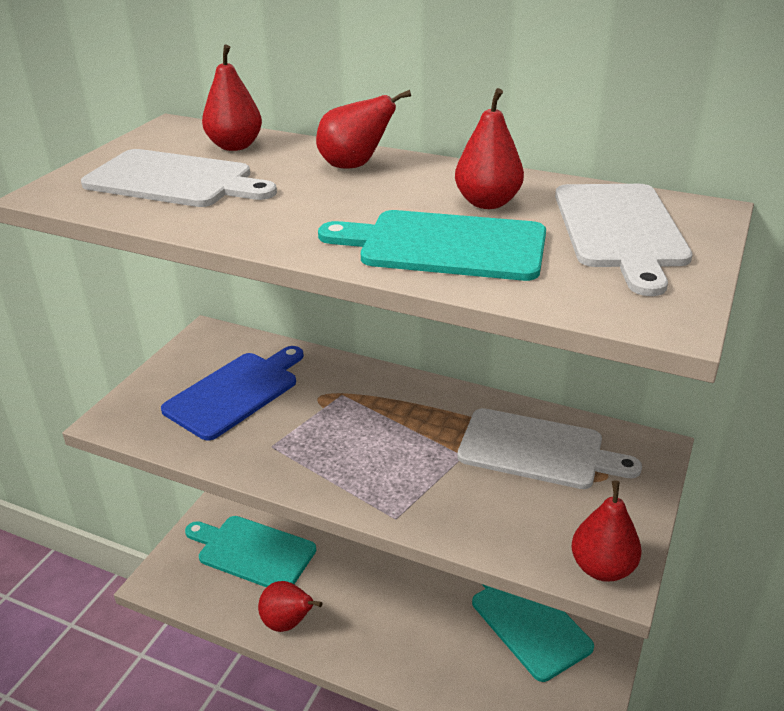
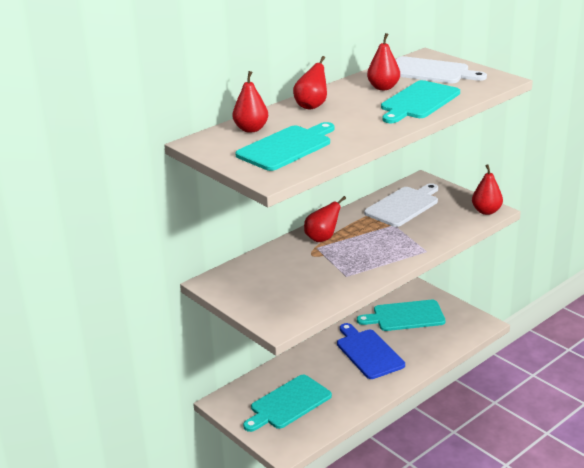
camera: 65 degrees left, 5 degrees down
(174, 180) = (287, 147): white cutting board -> turquoise cutting board
(236, 392) = (285, 280): blue cutting board -> blue cutting board (368, 352)
(288, 623) = (356, 399): red pear -> red pear (322, 238)

